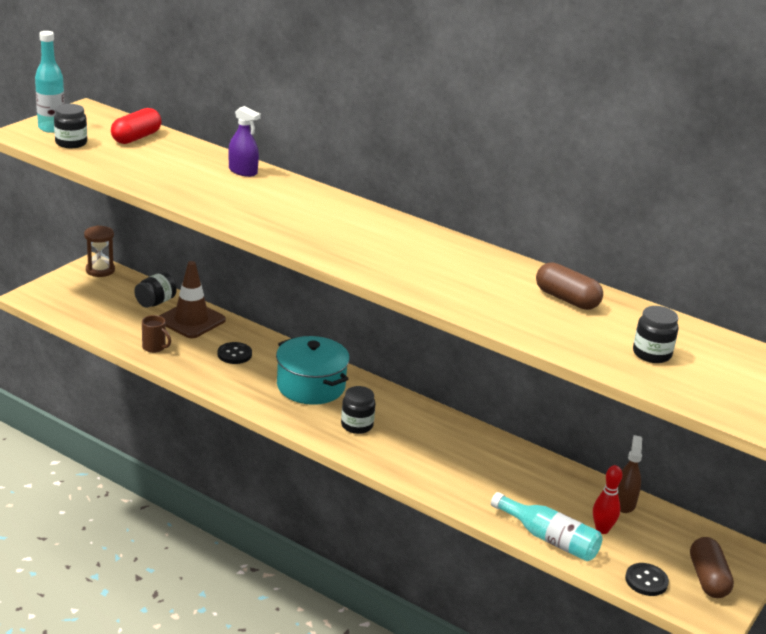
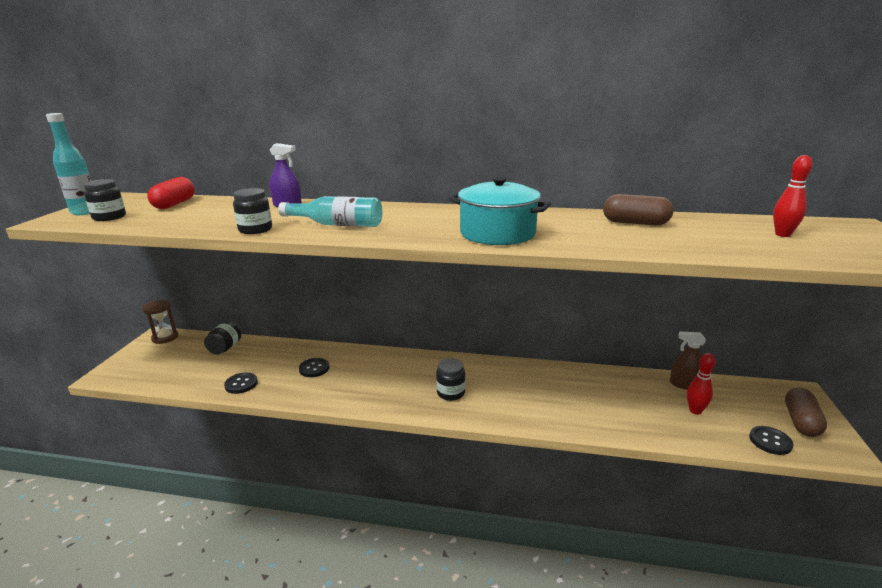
camera: 20 degrees left, 5 degrees down
(154, 347) = (241, 384): brown mug -> black button
(191, 320) = (263, 353): brown traffic cone -> none
(311, 386) = (392, 374): turquoise pot -> turquoise pot (497, 233)
(549, 538) = (671, 433): turquoise bottle -> turquoise bottle (337, 224)
(624, 503) = (684, 384): brown spray bottle -> brown spray bottle turned 60 degrees counterclockwise
(651, 354) = (753, 239): black jar -> black jar (255, 230)
(694, 358) = (782, 234): none -> red bowling pin
(707, 579) = (801, 422): brown capsule -> brown capsule turned 45 degrees clockwise

